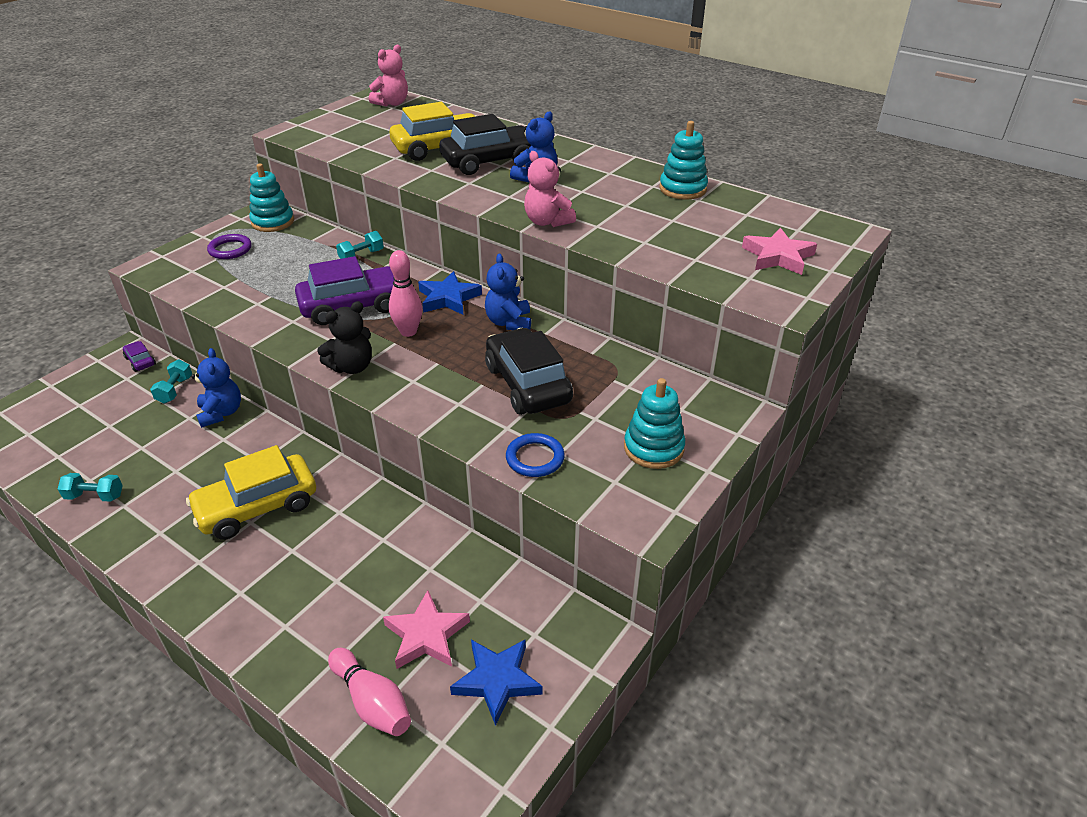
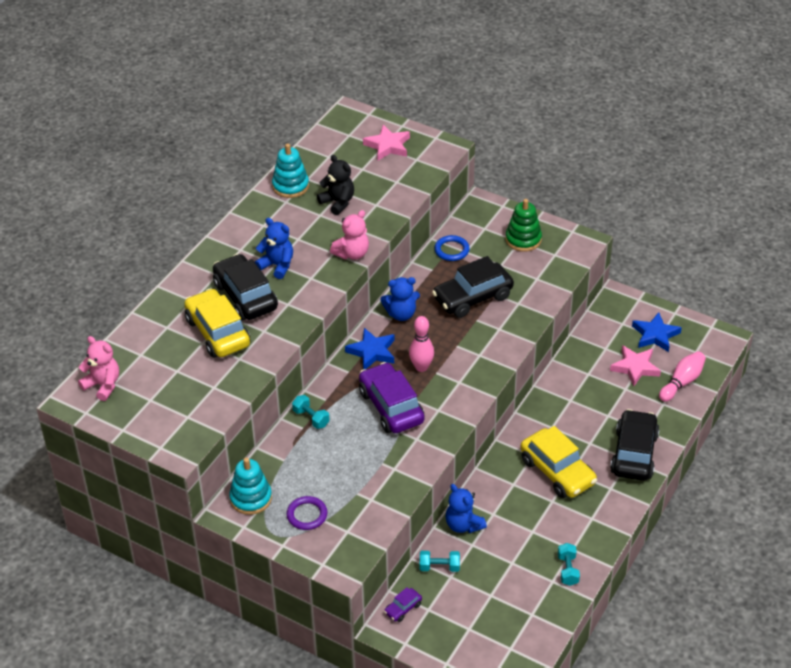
camera: 95 degrees left, 5 degrees up
(221, 413) = (463, 525): blue teddy bear -> blue teddy bear turned 105 degrees counterclockwise
(247, 601) = (634, 454): none -> black car
(352, 367) = (469, 390): black teddy bear -> black teddy bear (338, 202)
(535, 458) = (543, 288): blue ring -> blue ring (451, 250)
(653, 448) = (523, 239): turquoise stacking toy -> green stacking toy

